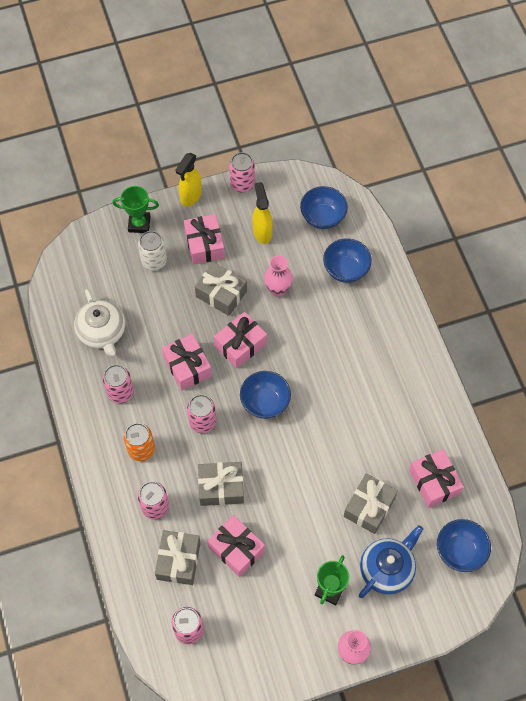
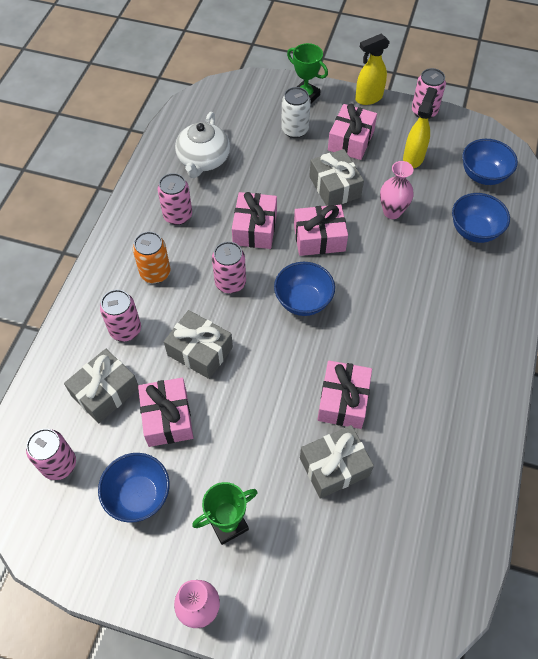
camera: 35 degrees right, 5 degrees down
(387, 569) = (306, 545): blue teapot -> none
(434, 482) = (425, 487): pink gift -> pink gift (343, 400)
(460, 551) = (403, 584): blue bowl -> blue bowl (139, 495)

